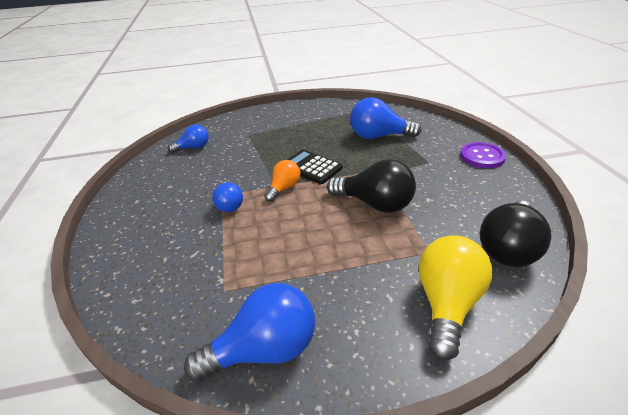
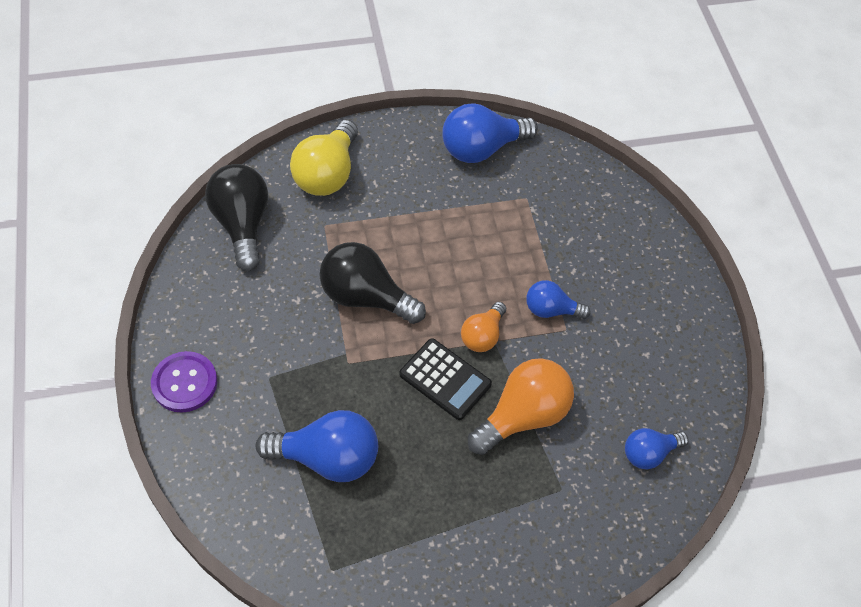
camera: 175 degrees right, 20 degrees up
(229, 205) = (551, 310): blue light bulb -> blue light bulb turned 60 degrees counterclockwise
(263, 156) = (523, 416): none -> orange light bulb
(508, 248) = (242, 224): black light bulb -> black light bulb turned 45 degrees counterclockwise

